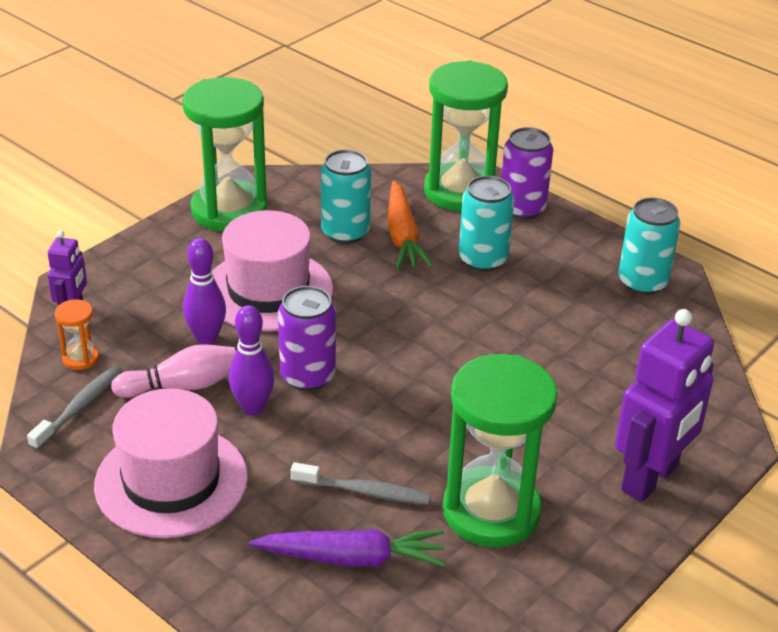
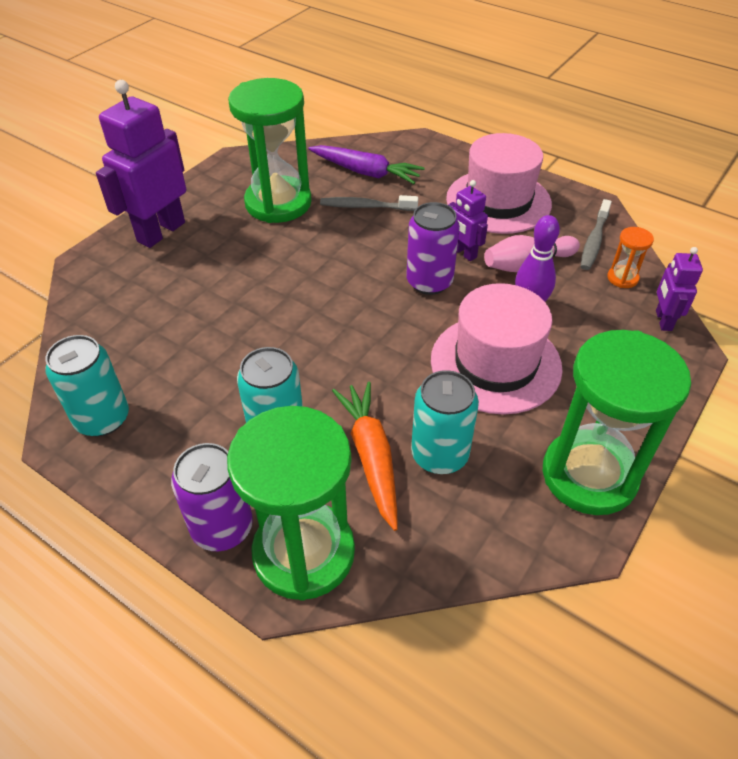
camera: 175 degrees right, 10 degrees up
(253, 408) = (463, 253): purple bowling pin -> purple robot
(352, 558) = (366, 172): purple carrot -> purple carrot turned 150 degrees counterclockwise

